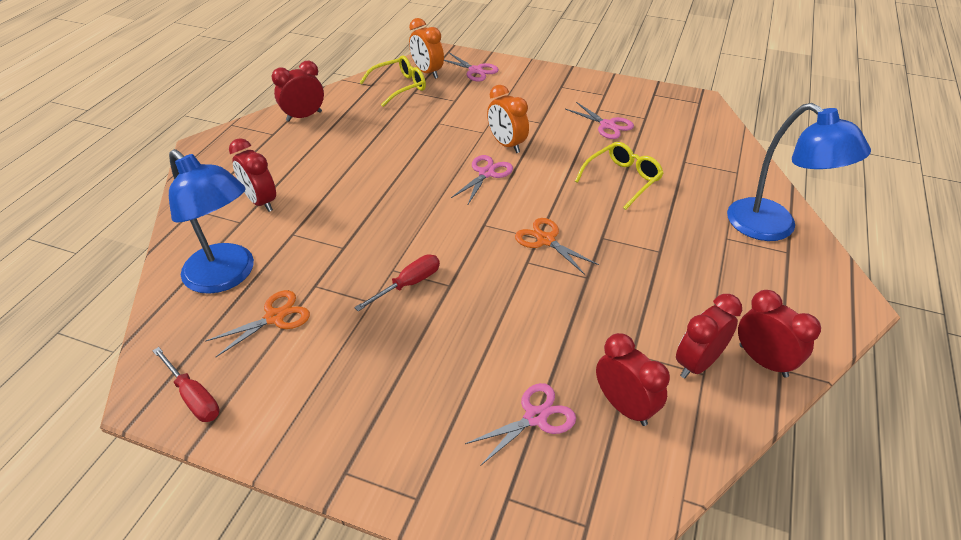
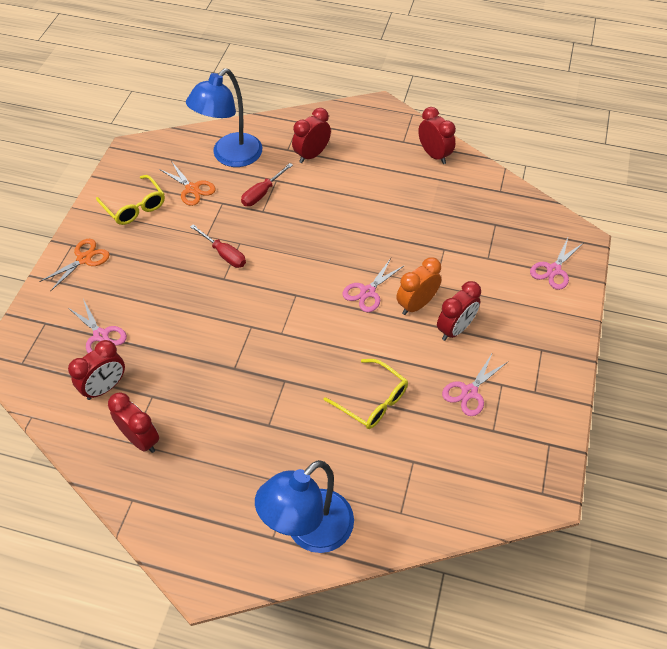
camera: 85 degrees right, 10 degrees up
(194, 397) = (130, 168): red screwdriver -> red screwdriver (262, 193)
(399, 87) = (502, 212): yellow glasses -> yellow glasses (134, 207)
(427, 72) = (537, 230): orange clock -> none
(486, 173) = (367, 292): pink scissors -> pink scissors turned 105 degrees clockwise
(546, 240) = (278, 338): orange scissors -> orange scissors (84, 259)
(763, 361) = (140, 487): red clock -> red clock (455, 329)

